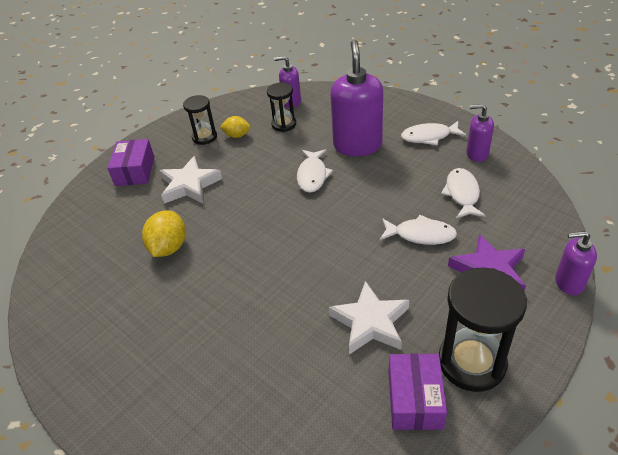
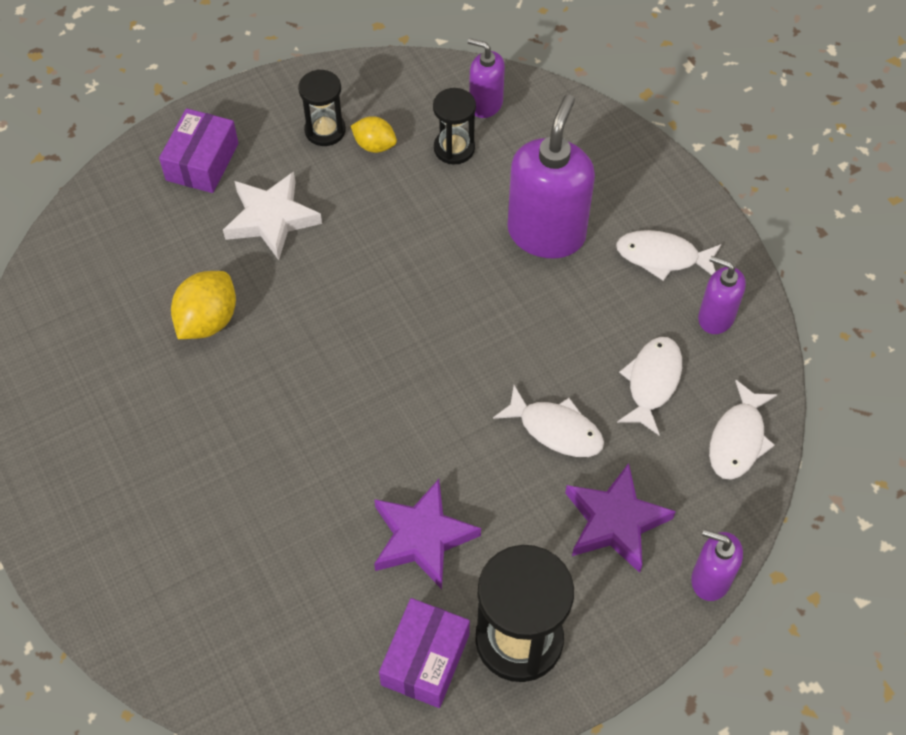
camera: 15 degrees right, 15 degrees up
(312, 175) = (454, 267): white fish -> white fish (738, 439)
(370, 322) = (422, 537): white star -> purple star

